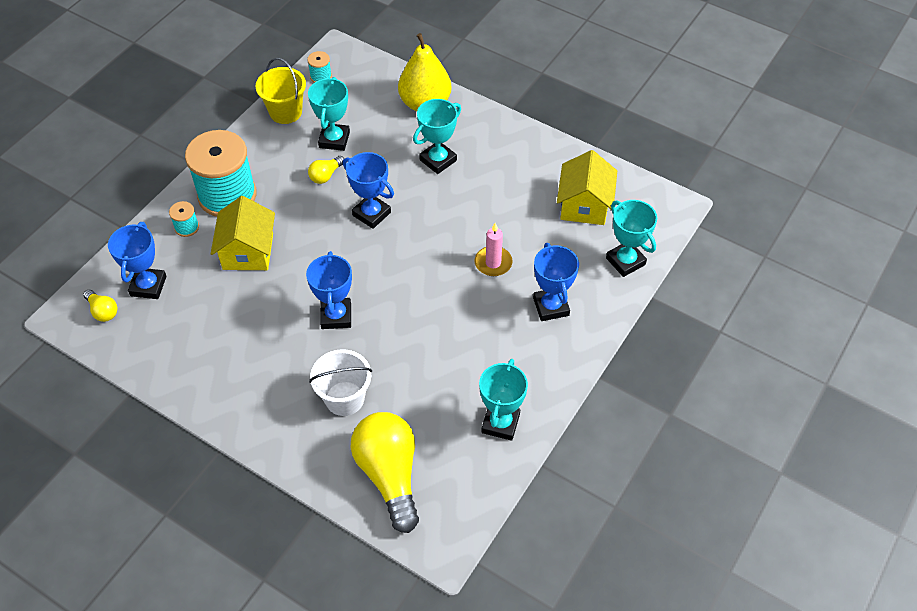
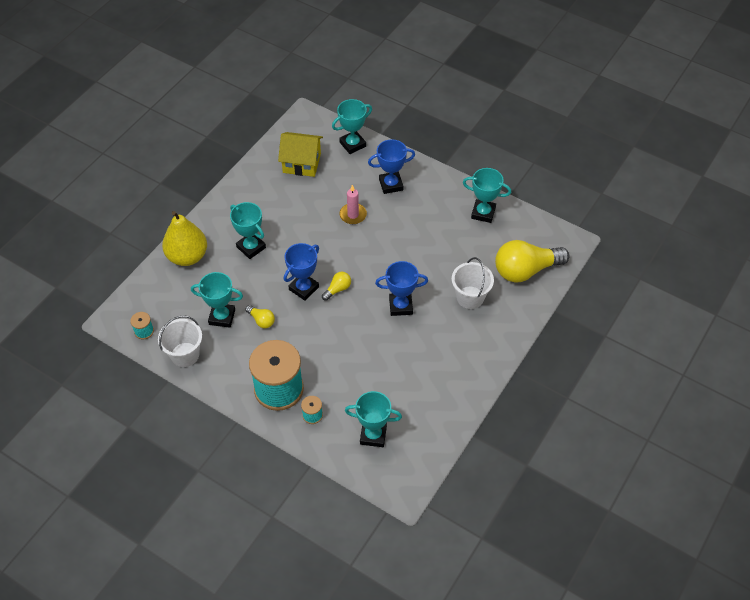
camera: 90 degrees left, 0 degrees up
(103, 311) = (398, 465): yellow light bulb -> yellow light bulb (337, 289)
(148, 286) = (373, 435): blue trophy -> turquoise trophy
(248, 251) = (339, 368): yellow house -> none
(285, 112) = (185, 354): yellow bucket -> white bucket

